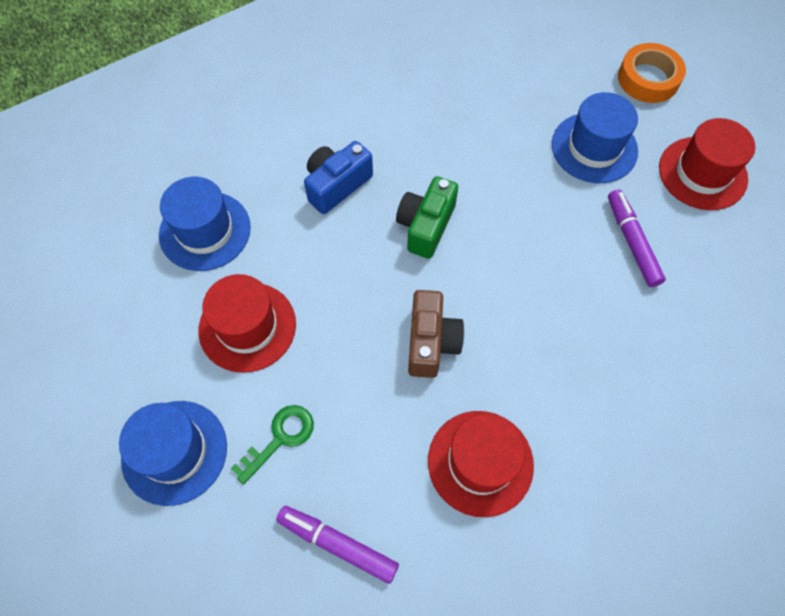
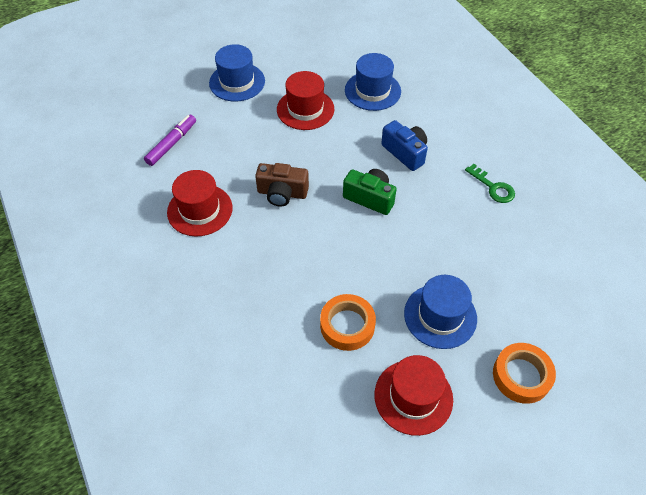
camera: 95 degrees right, 10 degrees down
(280, 438) = (235, 122): green key -> green key (493, 187)
(632, 242) = (347, 325): purple marker -> orange tape

